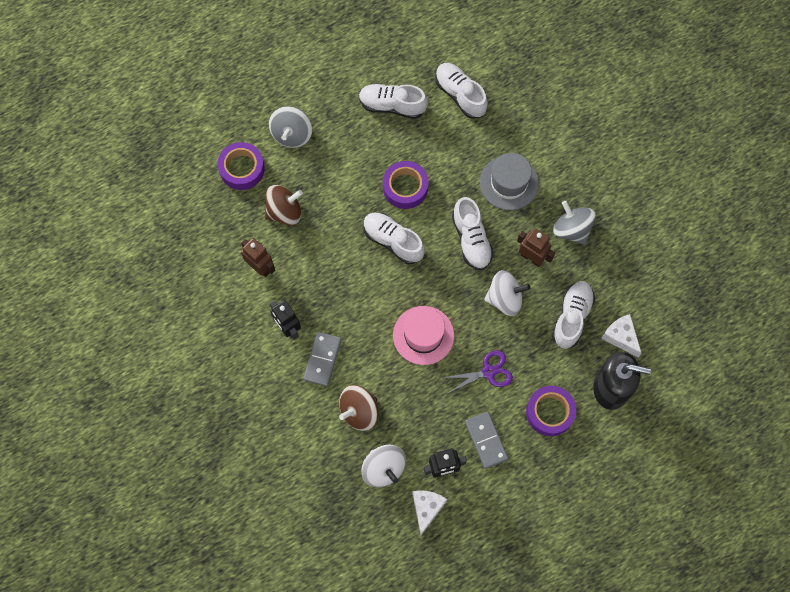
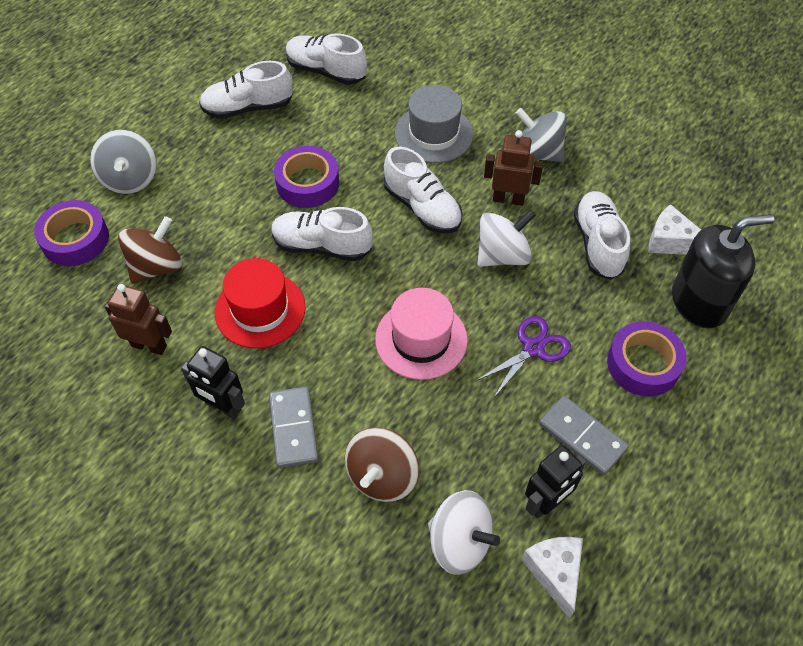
camera: 25 degrees left, 15 degrees down
(335, 271) = (260, 310): none -> red hat

